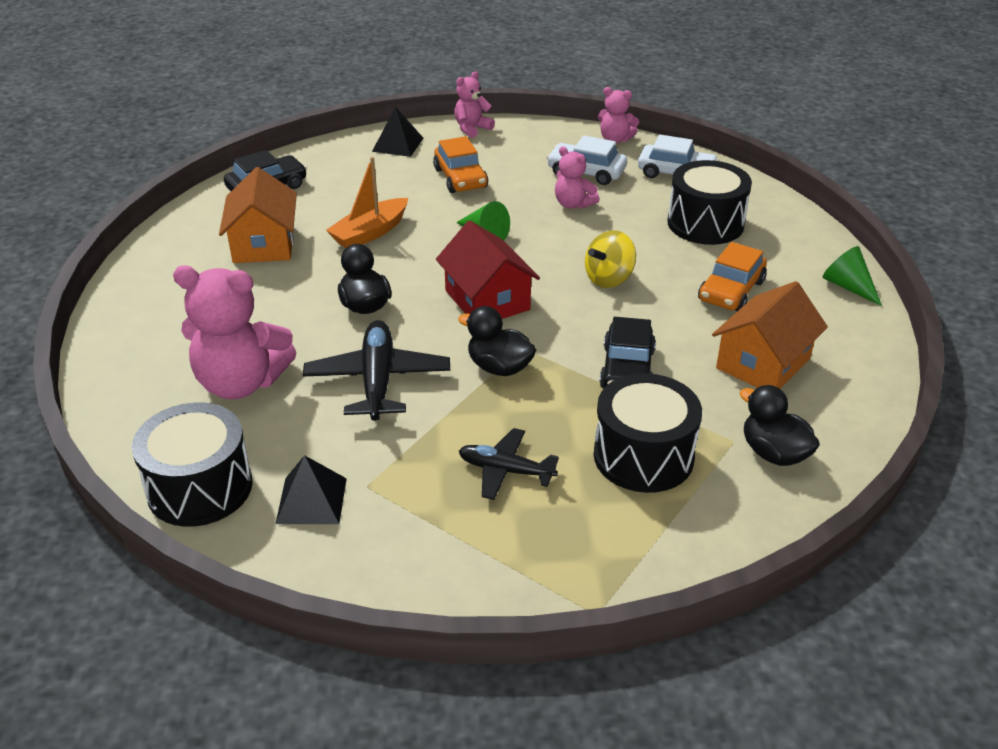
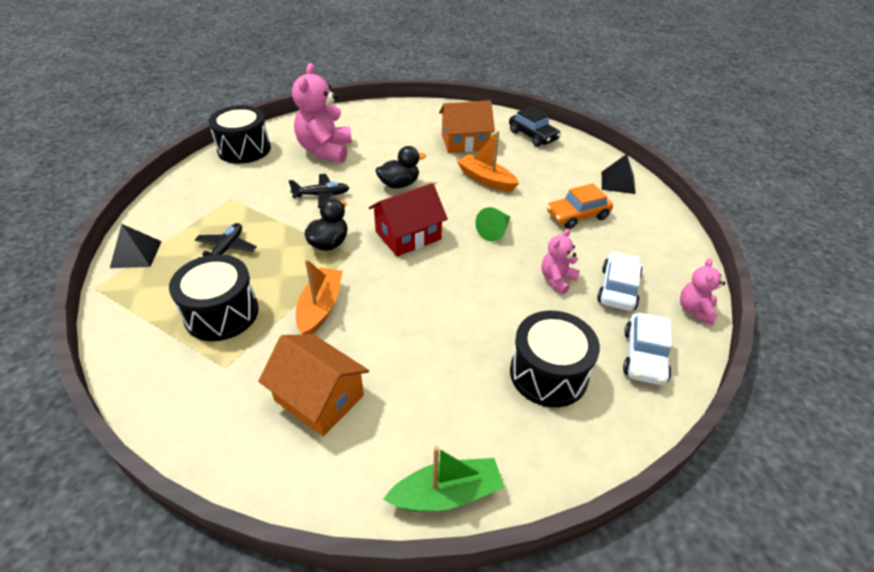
camera: 85 degrees right, 5 degrees up
(311, 500) = (224, 182): black pyramid -> black pyramid (136, 254)
(378, 380) = (321, 195): black plane -> black plane, size x0.63
(472, 129) = (665, 218): pink teddy bear -> none
(609, 279) = (442, 300): yellow spinning top -> none
(627, 369) = (320, 308): black car -> orange boat
(731, 291) = (430, 384): orange car -> none
(773, 453) = (203, 392): black duck -> none
(848, 286) = (447, 494): green cone -> green boat

